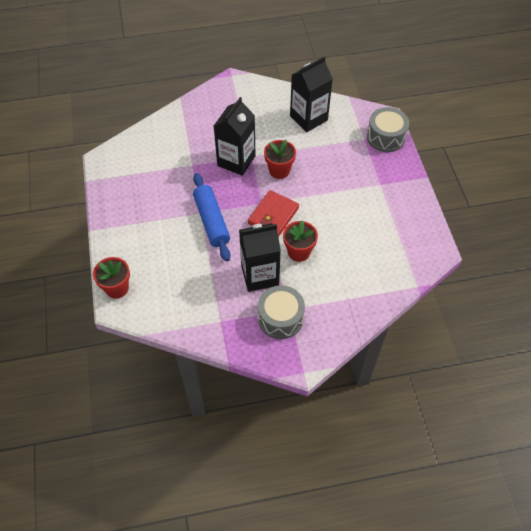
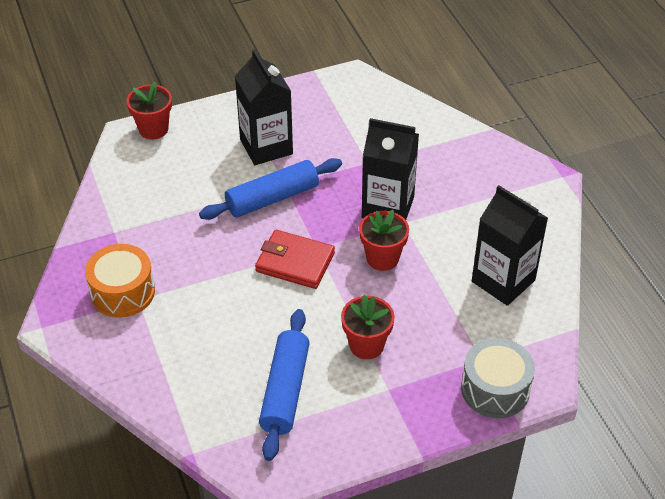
camera: 80 degrees right, 10 degrees down
(260, 275) = (189, 261): black carton -> black carton (266, 147)
(280, 318) = (123, 292): grey drum -> orange drum
(299, 252) = (235, 299): red flower pot -> red flower pot (366, 345)
(376, 234) = (285, 391): none -> blue rolling pin

